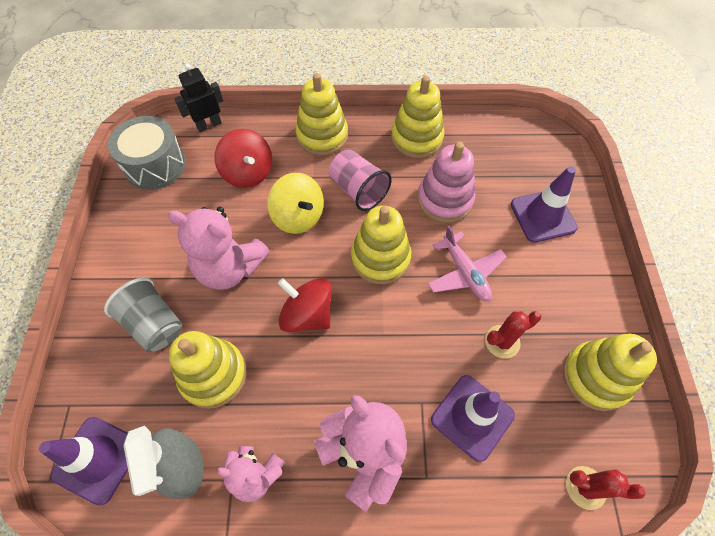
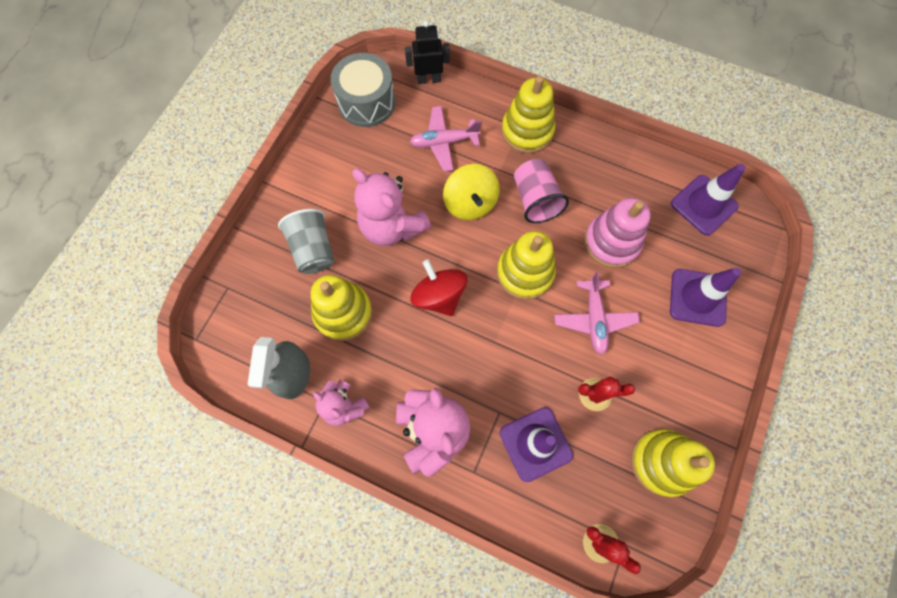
camera: 25 degrees right, 10 degrees up
(97, 459) = (234, 339): purple traffic cone -> purple traffic cone (703, 205)
(248, 173) = (444, 142): red spinning top -> pink plane
(416, 138) = (616, 169): yellow stacking toy -> none

